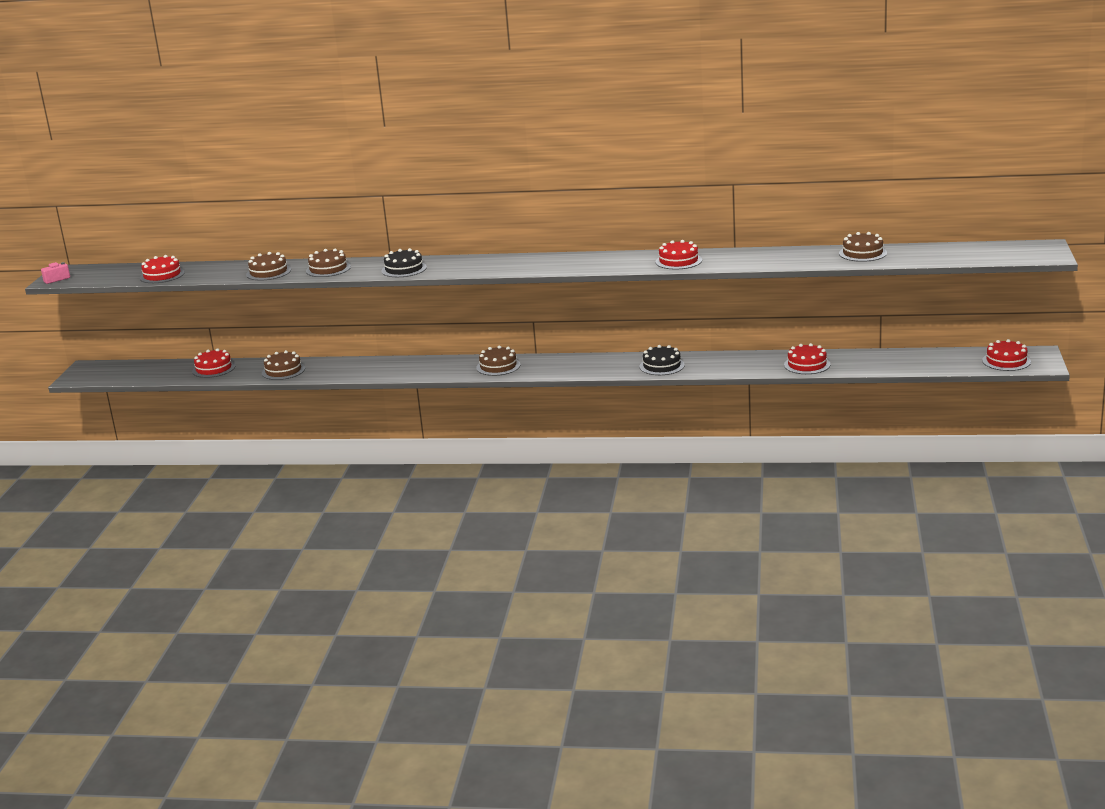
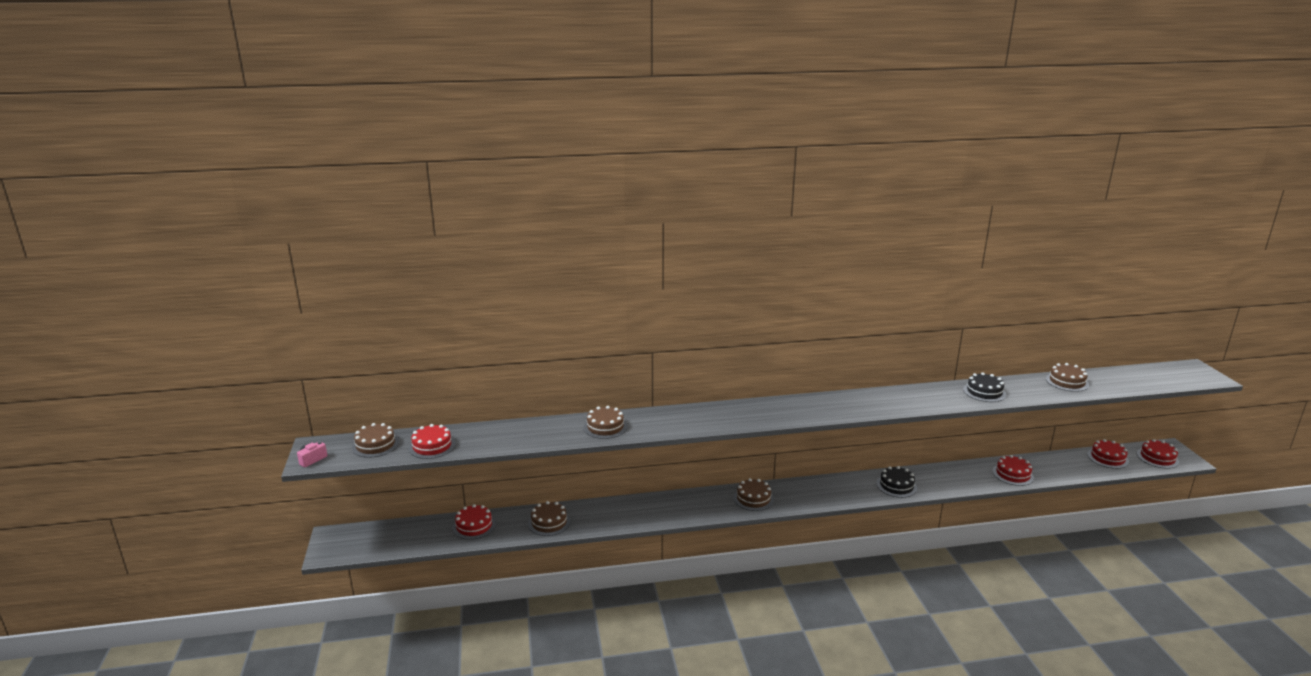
camera: 20 degrees left, 0 degrees up
(268, 272) = (546, 435): brown cake -> brown cake (375, 445)
(404, 269) = (682, 423): black cake -> black cake (984, 392)
(678, 261) = (926, 399): red cake -> red cake (1107, 458)

